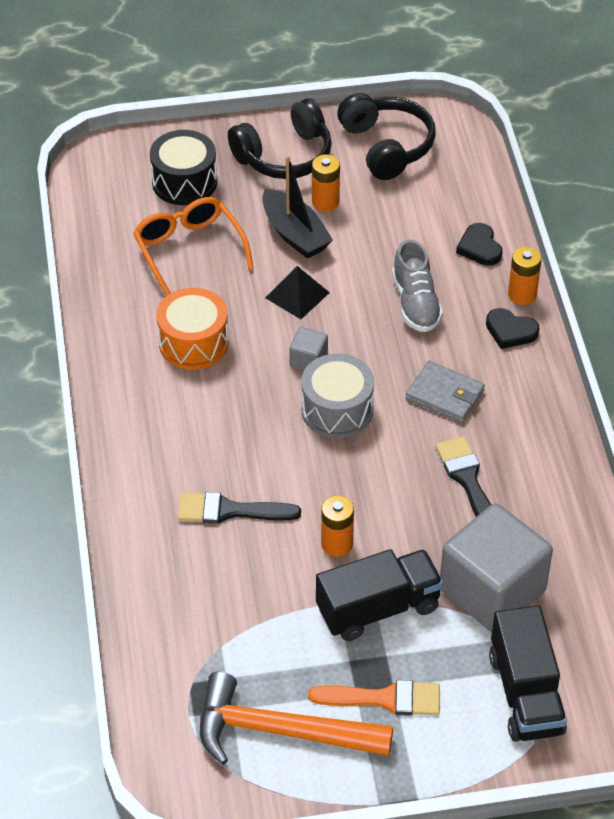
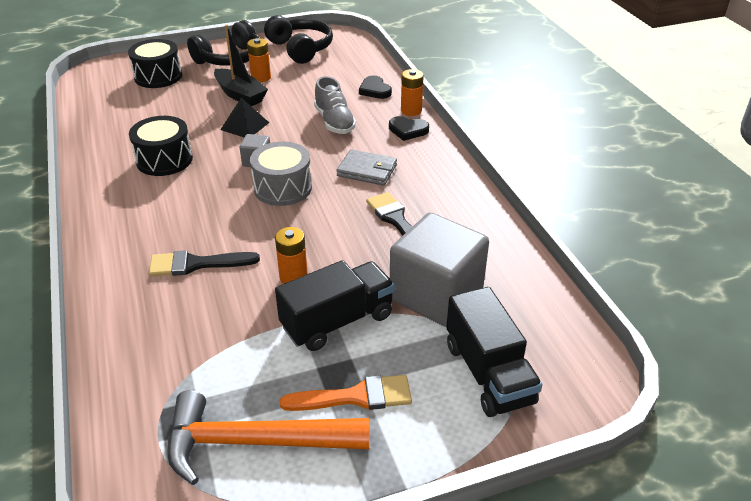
camera: 10 degrees left, 10 degrees down
(189, 250) = (161, 110): orange glasses -> none
(193, 343) = (164, 160): orange drum -> black drum

